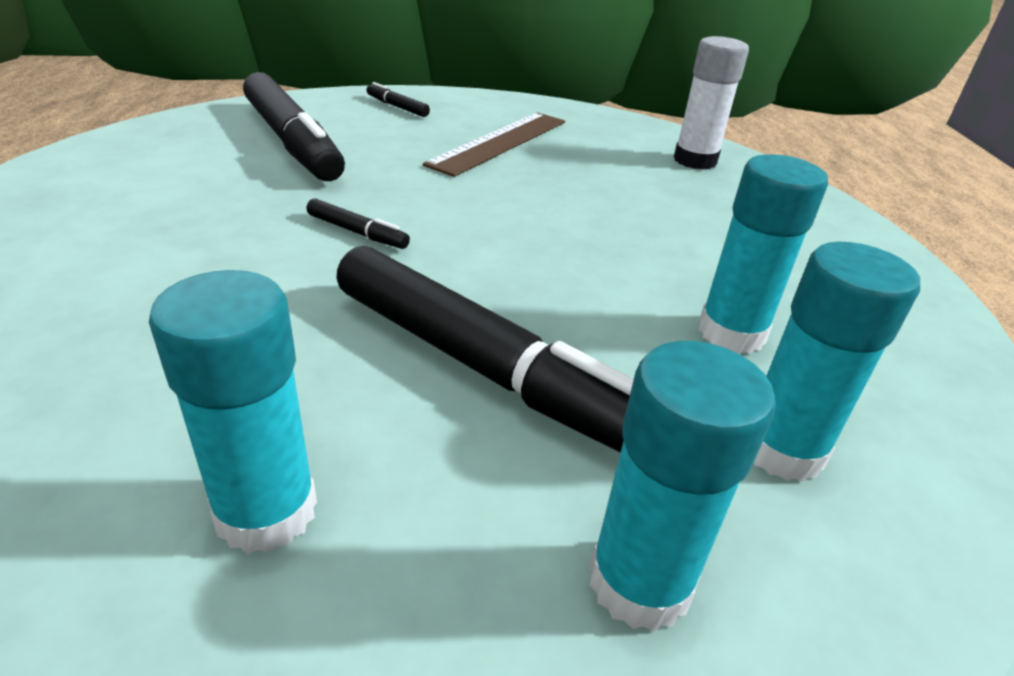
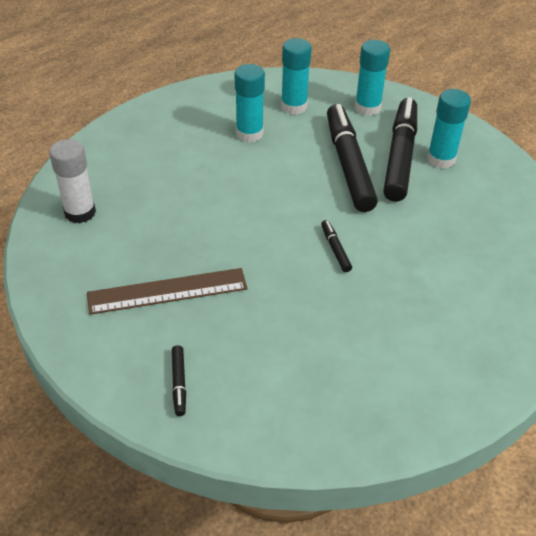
camera: 135 degrees left, 10 degrees up
(292, 142) = (304, 362): black marker -> black marker (400, 156)

